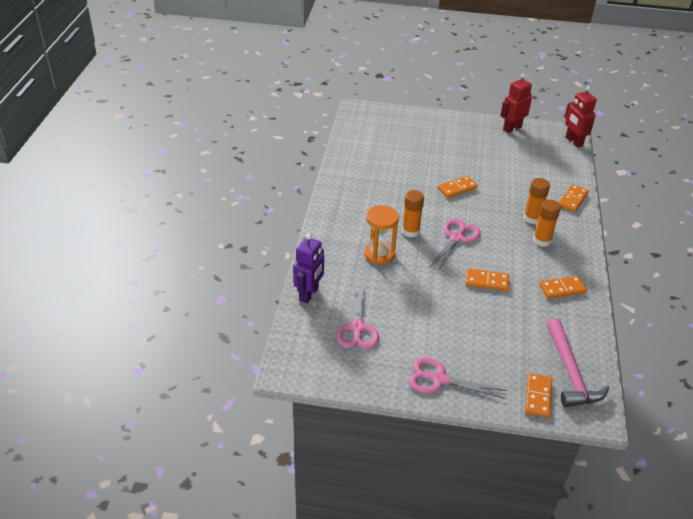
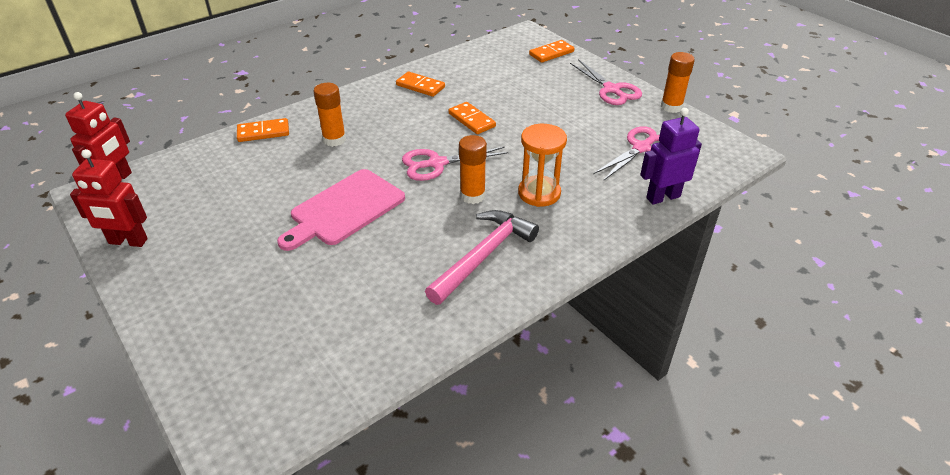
camera: 135 degrees left, 0 degrees up
(457, 188) = (344, 209): orange domino -> pink cutting board
(542, 240) = (365, 120): orange glue stick -> orange glue stick (671, 107)
(570, 372) = (507, 52): pink hammer -> pink hammer (483, 256)

